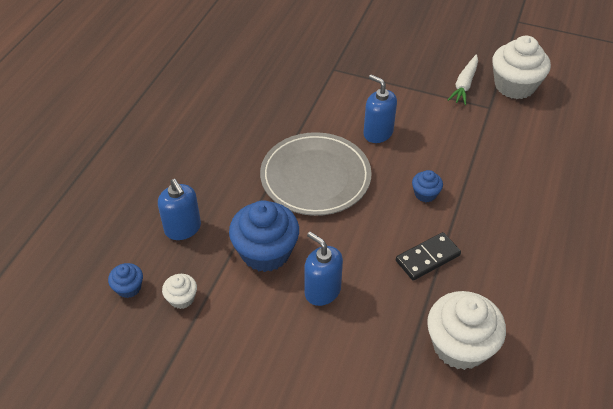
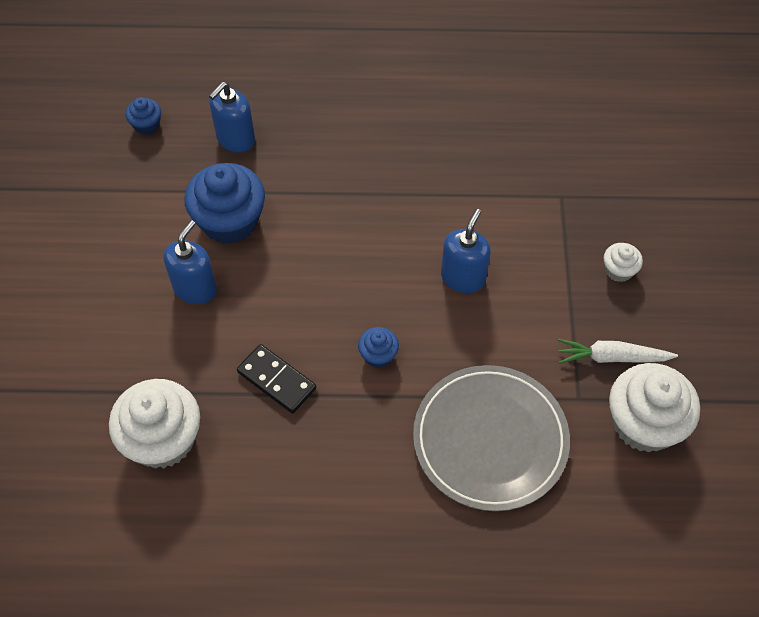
camera: 70 degrees right, 10 degrees up
(182, 298) = (147, 171): white cupcake -> white cupcake (619, 270)
(315, 177) = (358, 233): grey plate -> grey plate (490, 439)

